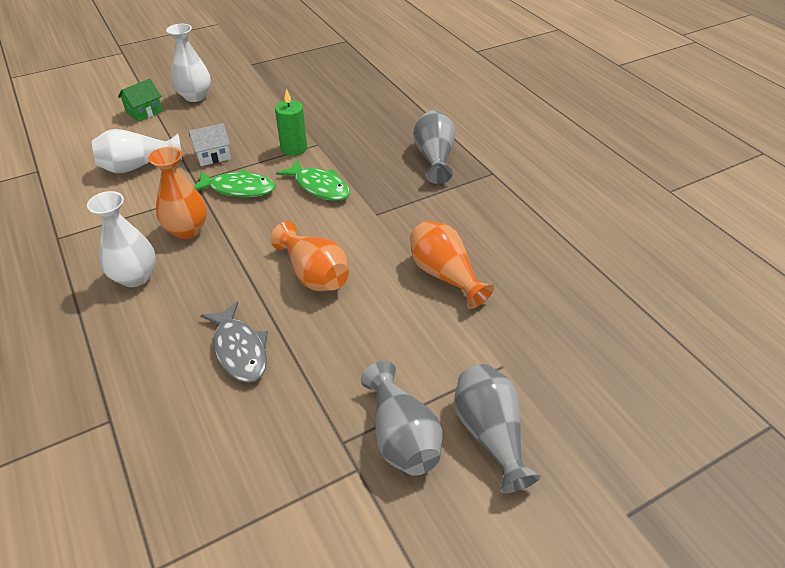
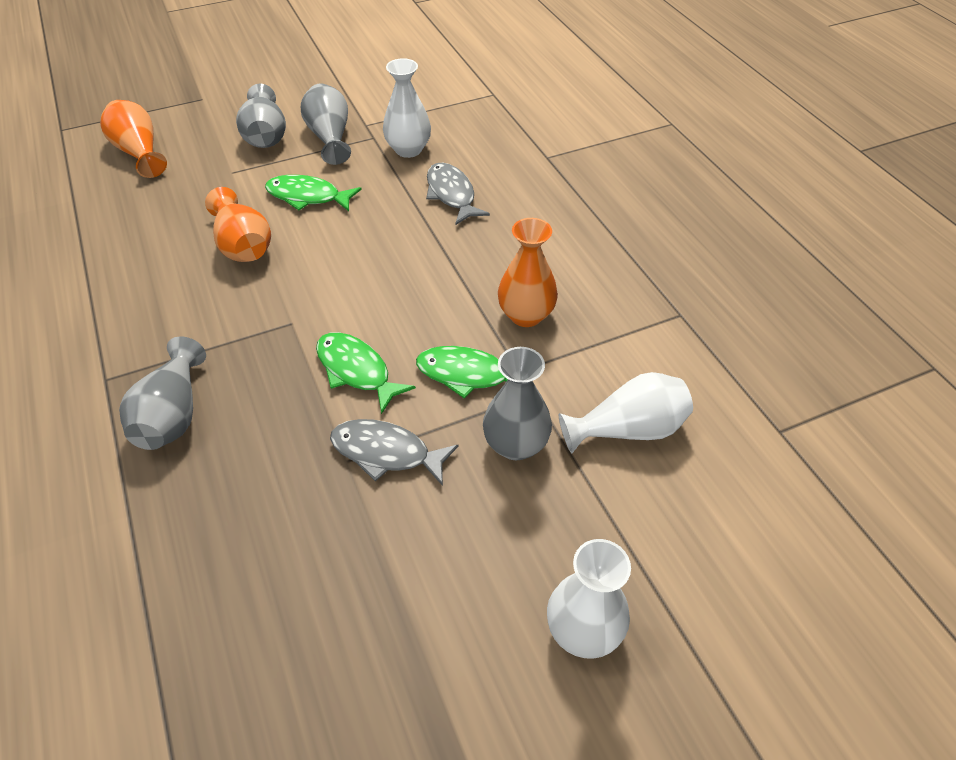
camera: 175 degrees left, 5 degrees up
(135, 277) = (568, 263): white vase -> white vase (408, 150)
(144, 112) = (671, 580): green house -> none
(213, 156) = (515, 445): white house -> grey vase
(294, 148) = (386, 453): green candle -> grey fish
(314, 274) = (378, 254): orange vase -> orange vase (139, 153)
(401, 336) = (307, 196): none -> green fish

